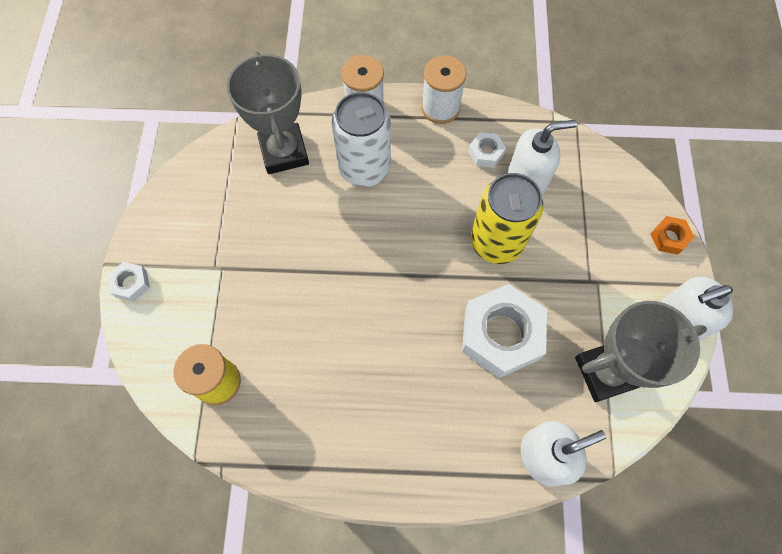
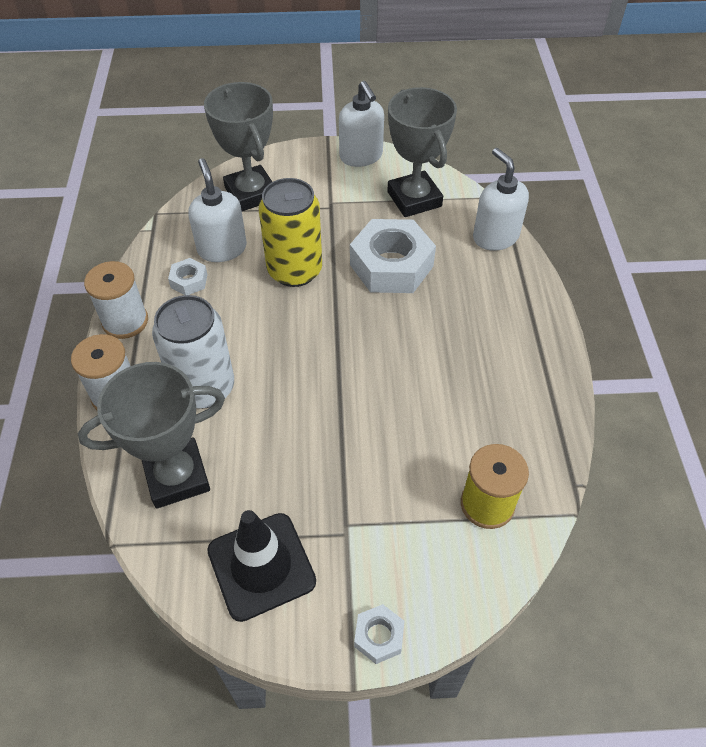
camera: 95 degrees left, 15 degrees down
(201, 208) = (261, 566): none -> black traffic cone
(608, 204) = (251, 193): none -> grey trophy
(669, 238) = (284, 158): orange nut -> none

